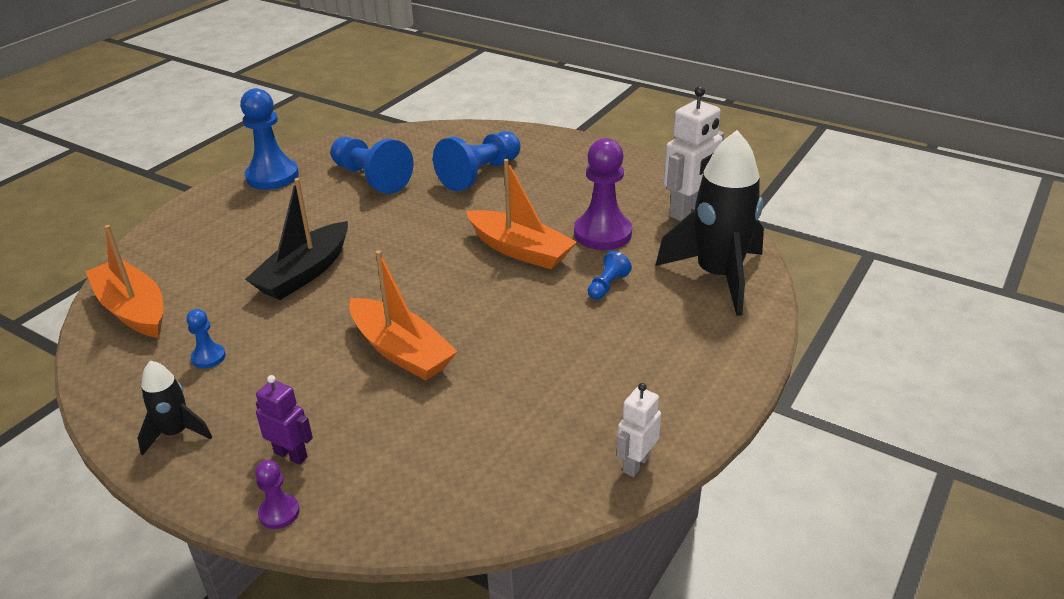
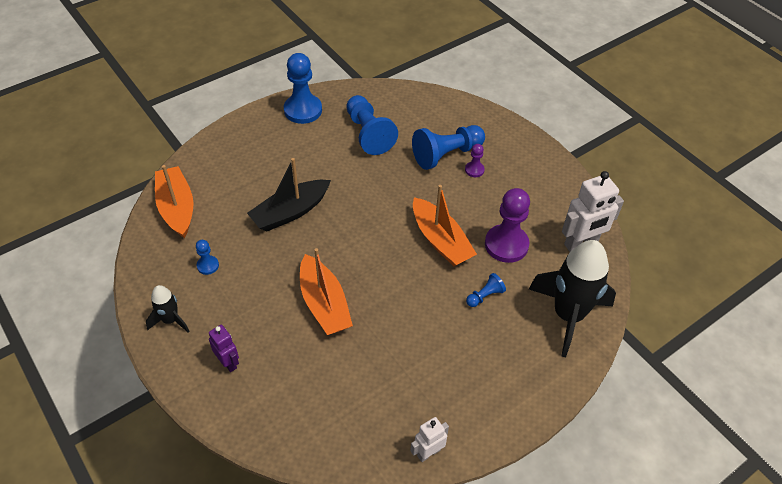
camera: 20 degrees right, 15 degrees up
(279, 513) = (207, 403): purple pawn -> purple pawn (474, 170)

